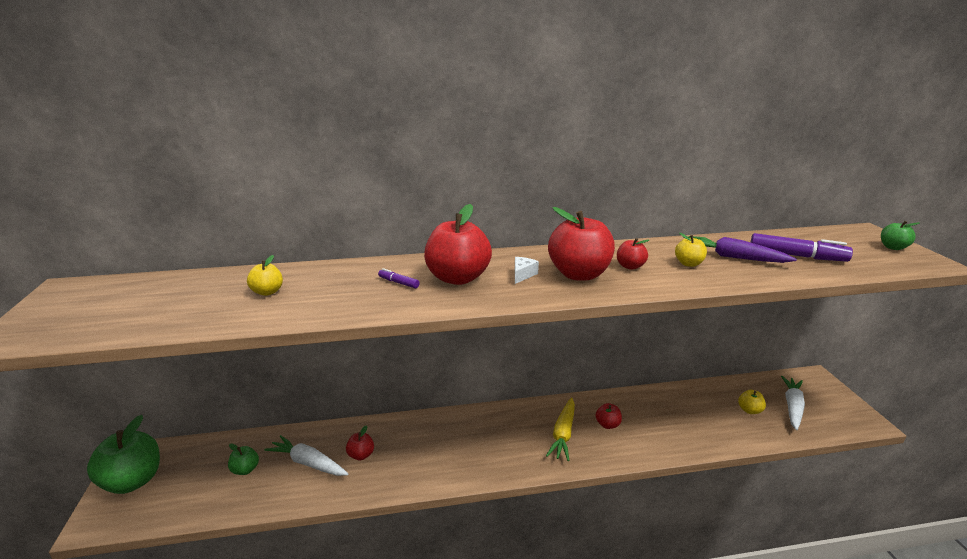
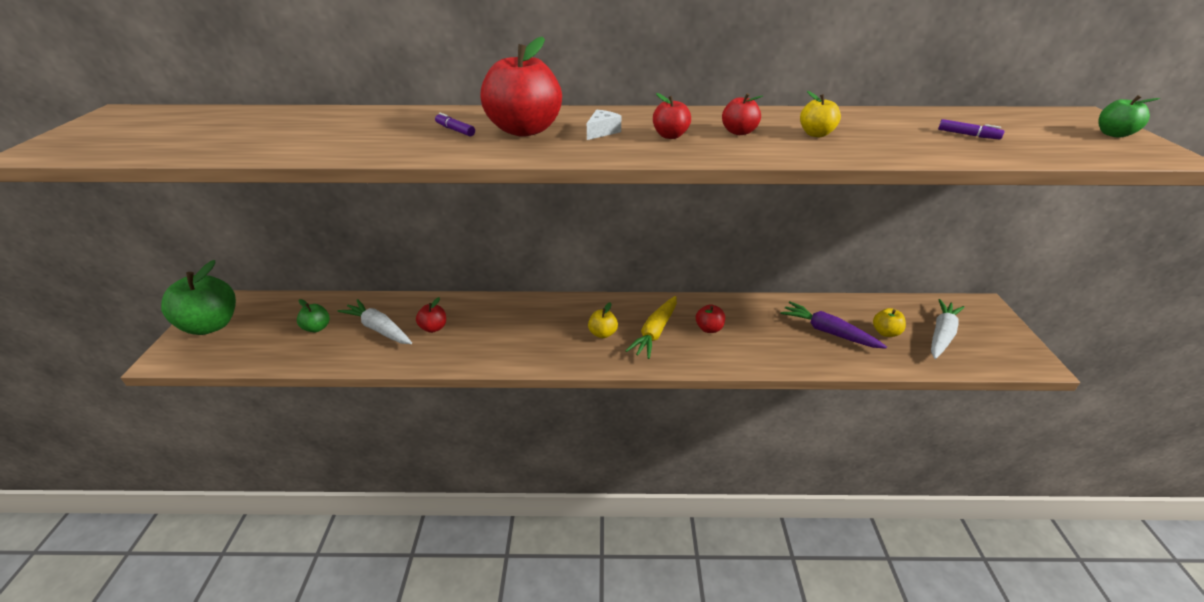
camera: 10 degrees right, 10 degrees up
(267, 292) = (310, 129): yellow apple -> yellow apple (602, 333)
(579, 274) = (670, 136): red apple -> red apple, size x0.48
(734, 257) = (880, 131): purple carrot -> purple carrot (828, 332)
(796, 256) = (968, 135): purple marker -> purple marker, size x0.48

